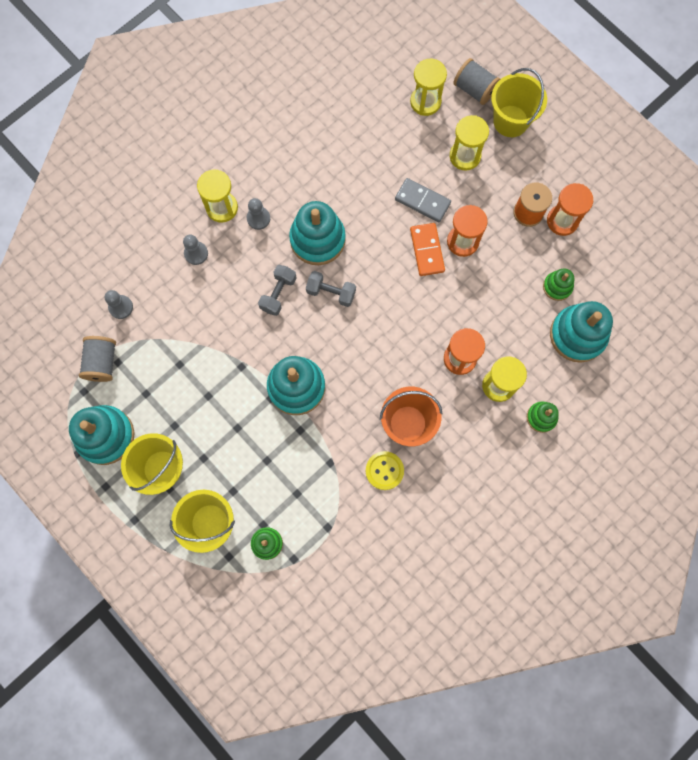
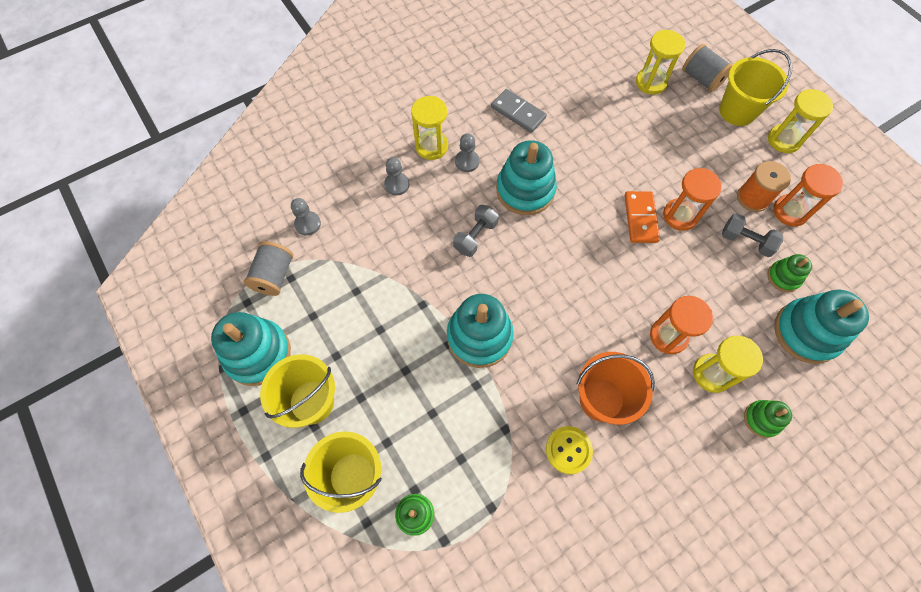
camera: 10 degrees right, 10 degrees down
(331, 292) = (532, 244): grey dumbbell -> grey dumbbell (745, 241)
(422, 201) = (640, 171): grey domino -> grey domino (518, 113)
(465, 156) = (687, 136): yellow hourglass -> yellow hourglass (784, 140)

